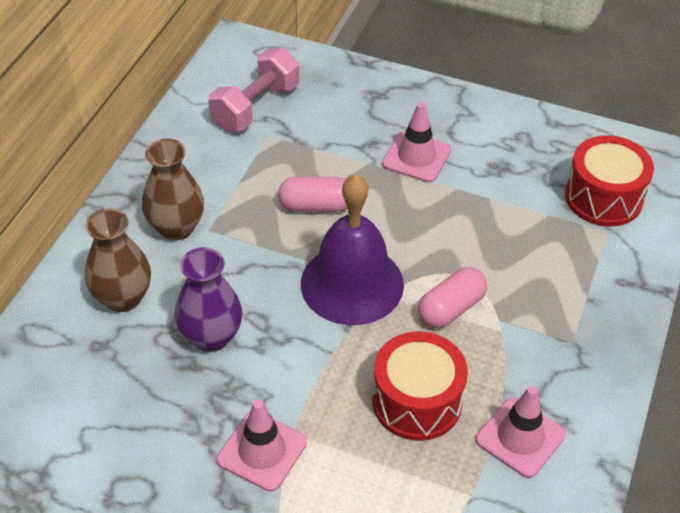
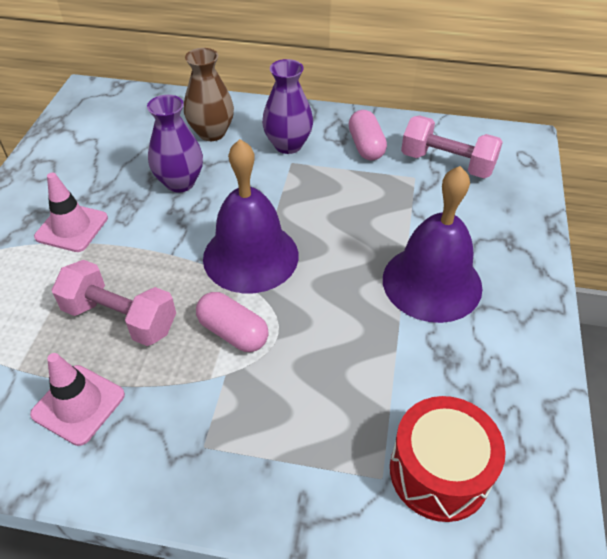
camera: 80 degrees right, 0 degrees up
(176, 227) = (288, 145): brown vase -> purple vase
(316, 206) = (338, 220): pink capsule -> pink capsule (366, 146)
(416, 157) = (432, 282): pink traffic cone -> purple bell
(417, 401) = (120, 318): red drum -> pink dumbbell

